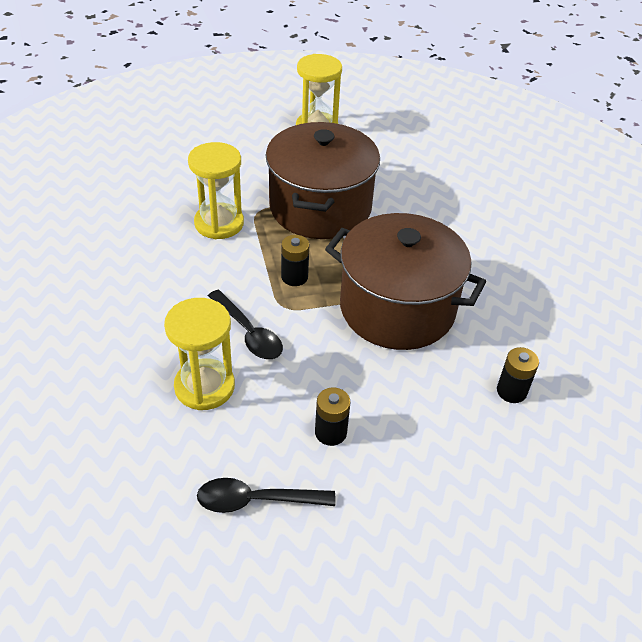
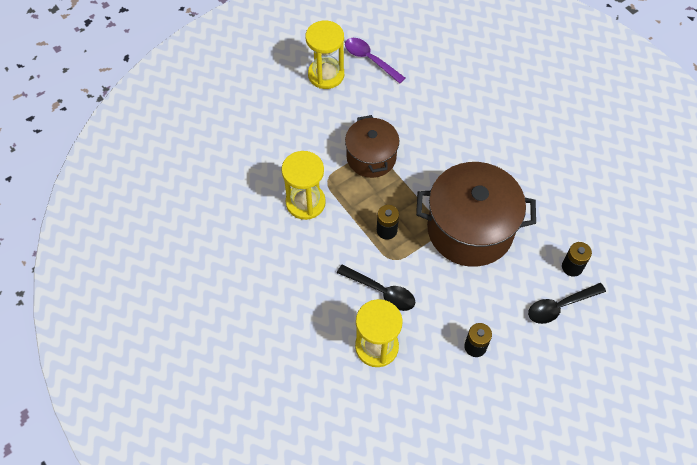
camera: 20 degrees left, 15 degrees up
(257, 500) = (455, 414): black spoon -> black spoon (560, 306)
(320, 207) = (371, 157): brown pot -> brown pot, size x0.60
(373, 130) = (370, 60): none -> purple spoon

